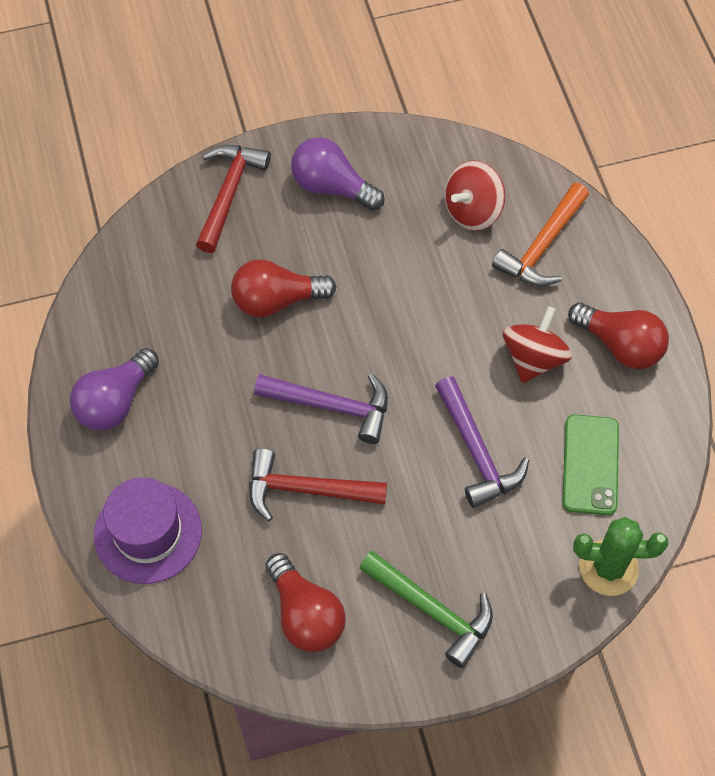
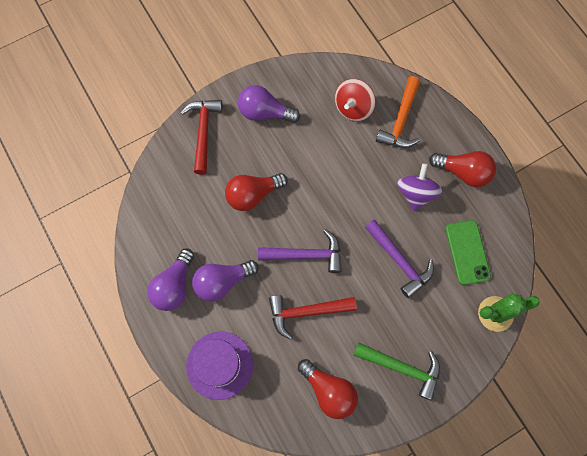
camera: 15 degrees left, 10 degrees up
(190, 414) = (222, 282): none -> purple light bulb
(533, 358) = (416, 193): red spinning top -> purple spinning top

